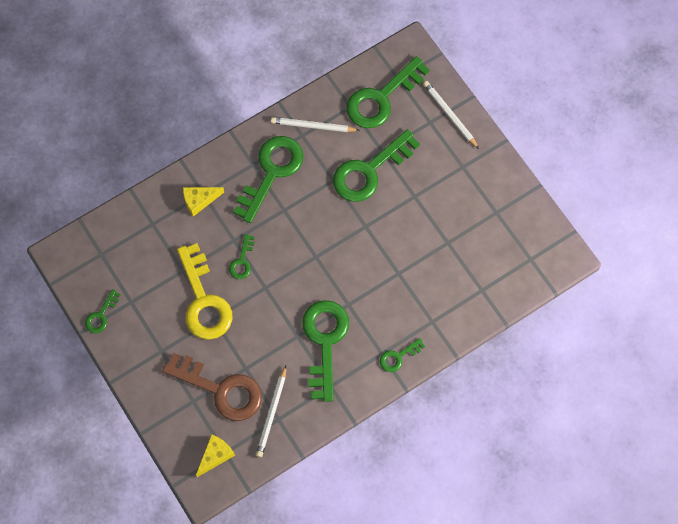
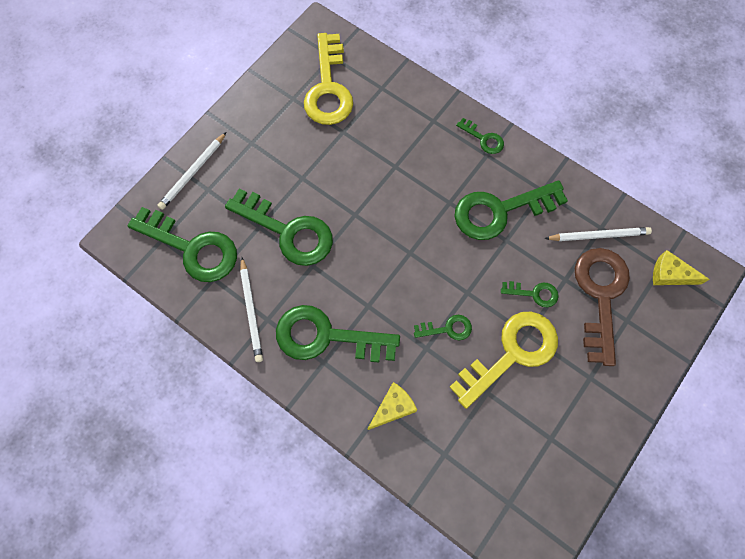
camera: 110 degrees left, 0 degrees up
(101, 315) = (583, 468): green key -> green key (534, 293)
(199, 200) = (393, 408): yellow cheese -> yellow cheese turned 90 degrees counterclockwise
(497, 245) = (328, 88): none -> yellow key

